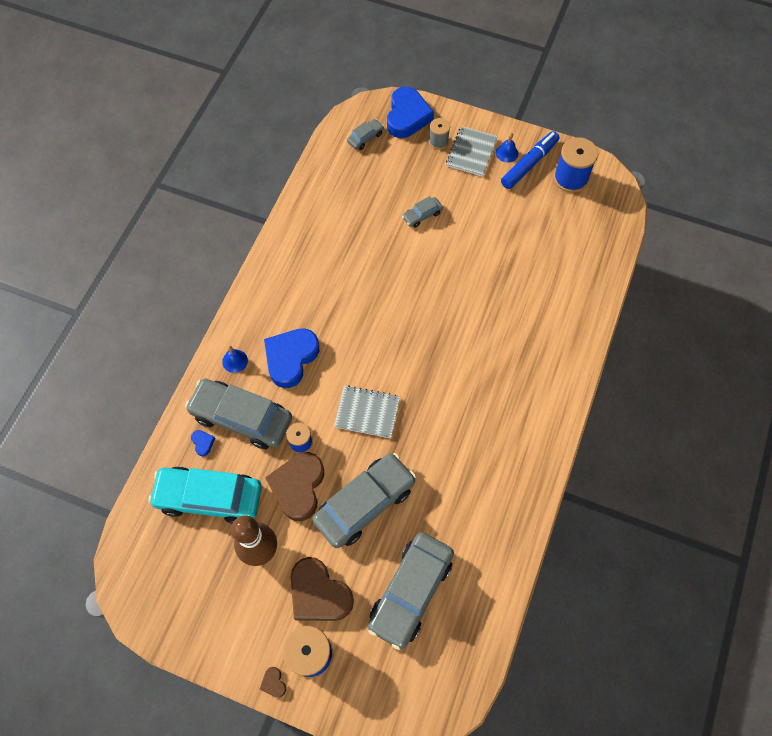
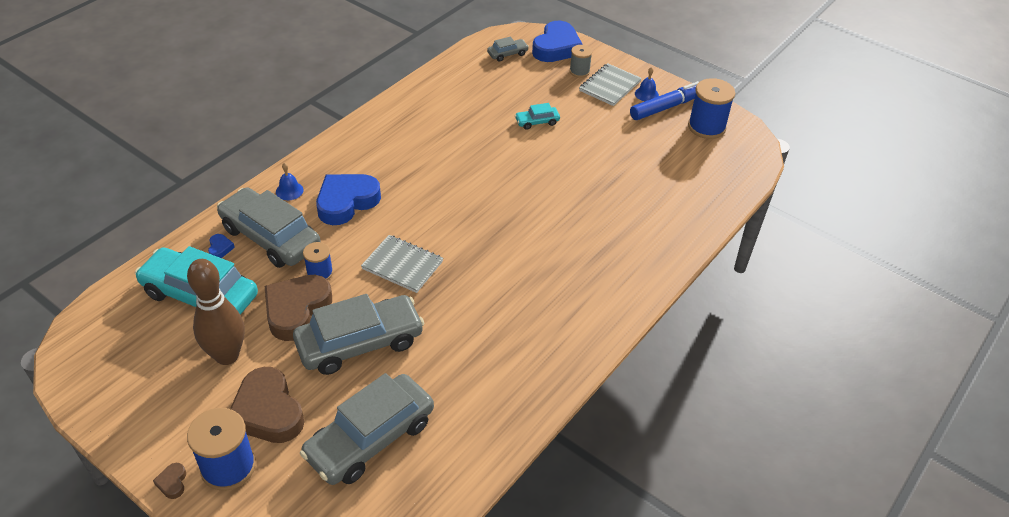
camera: 15 degrees right, 20 degrees down
(422, 215) = (537, 122): grey car -> turquoise car

